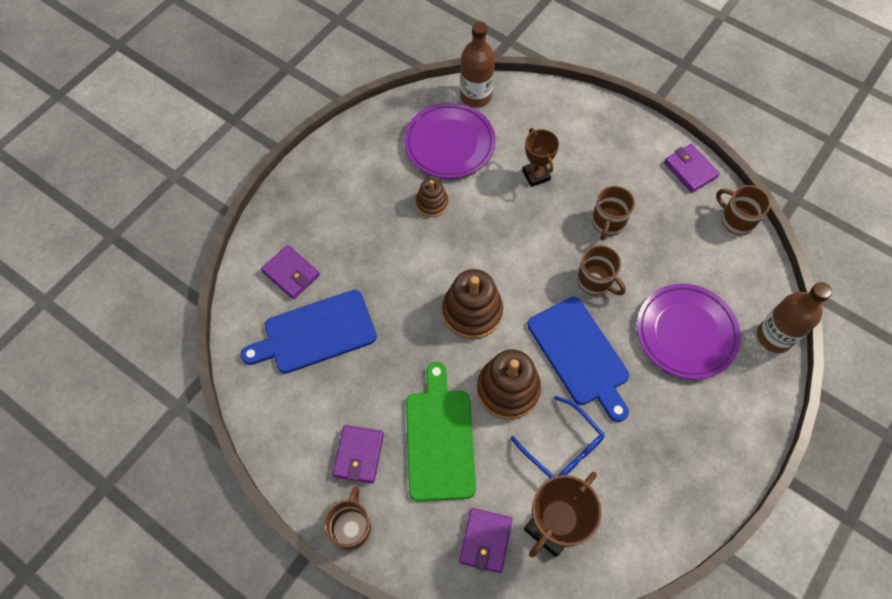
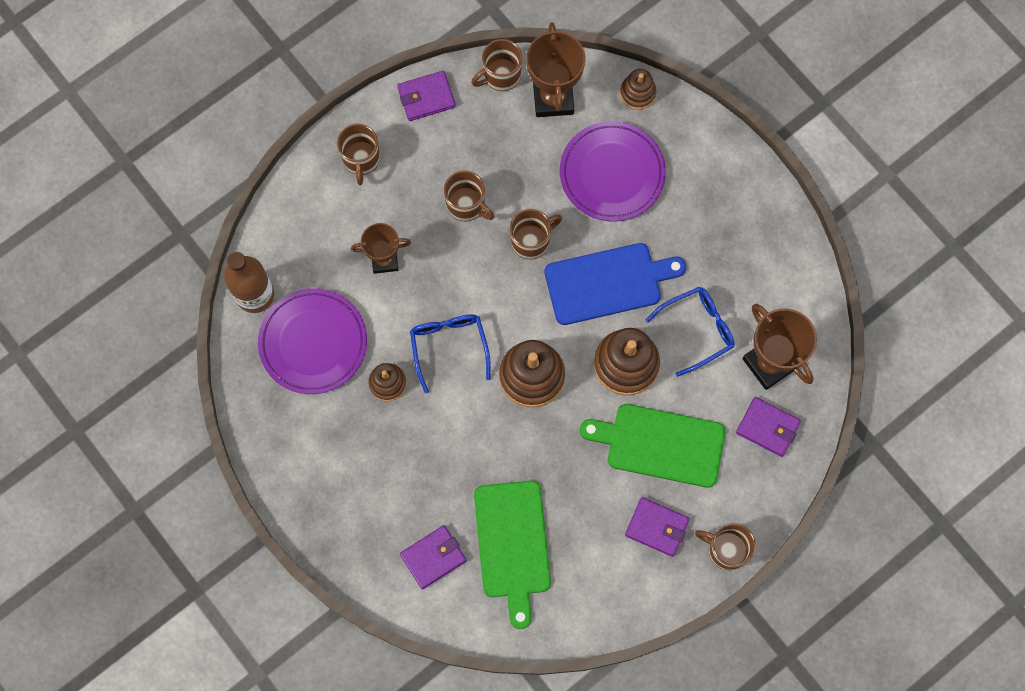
camera: 75 degrees left, 10 degrees up
(315, 333) = (512, 544): blue cutting board -> green cutting board
(477, 240) = (449, 346): none -> blue glasses
(615, 137) = (361, 159): none -> brown mug
(735, 266) = (553, 98): none -> brown trophy
(774, 336) = (637, 93): brown bottle -> brown stacking toy

